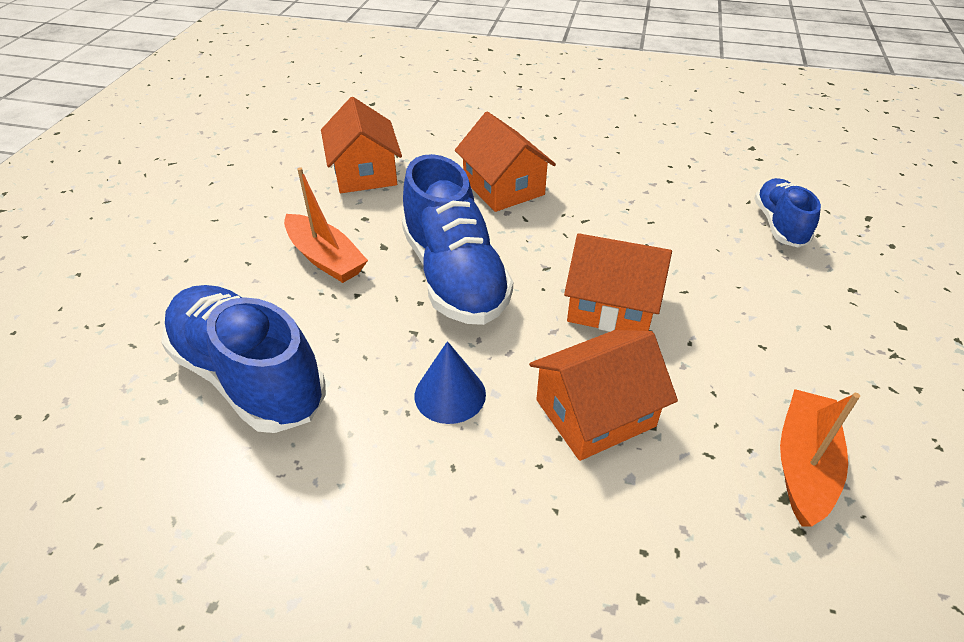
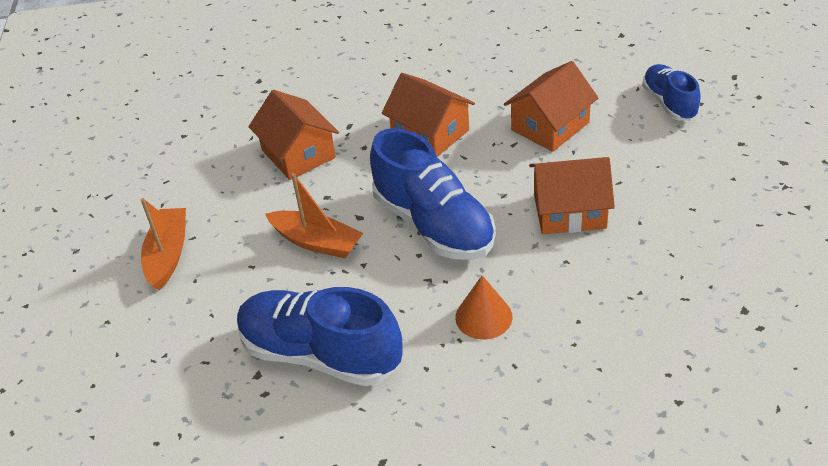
camera: 15 degrees left, 0 degrees up
(450, 394) = (483, 317): blue cone -> orange cone
(595, 413) = (595, 295): orange house -> orange house (550, 126)
(804, 465) = (749, 284): orange boat -> orange boat (168, 255)

